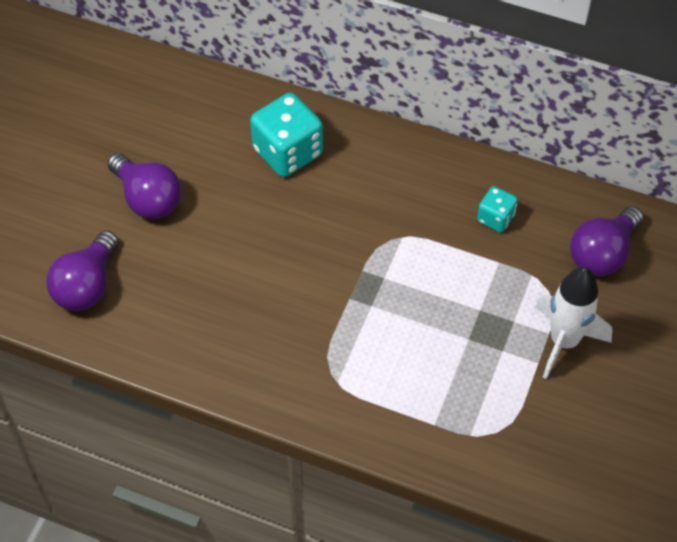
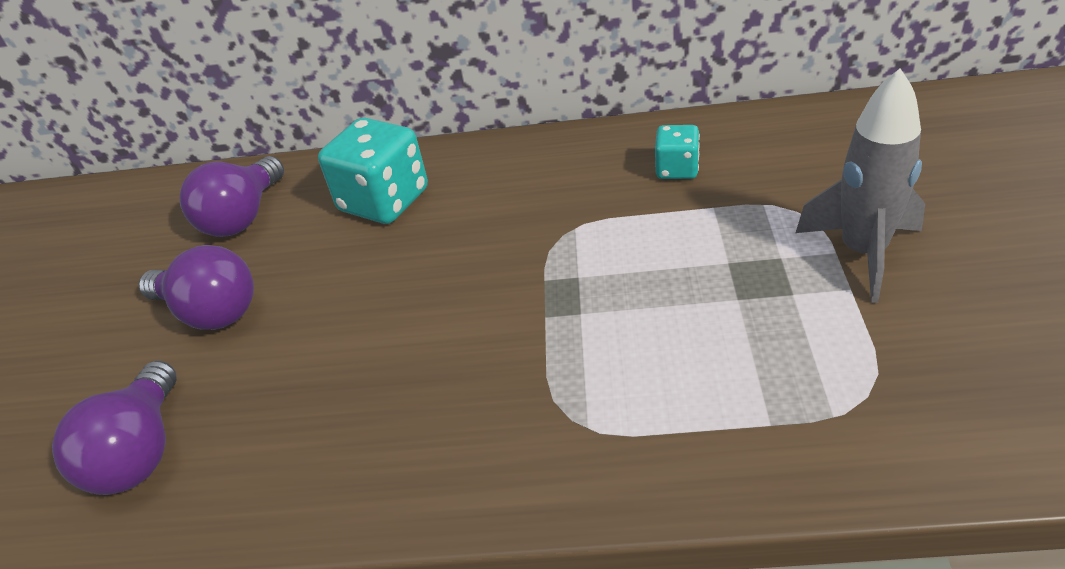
camera: 15 degrees left, 15 degrees down
(564, 341) = (862, 253): white rocket -> grey rocket
(602, 254) = (829, 154): purple light bulb -> purple light bulb (243, 217)

